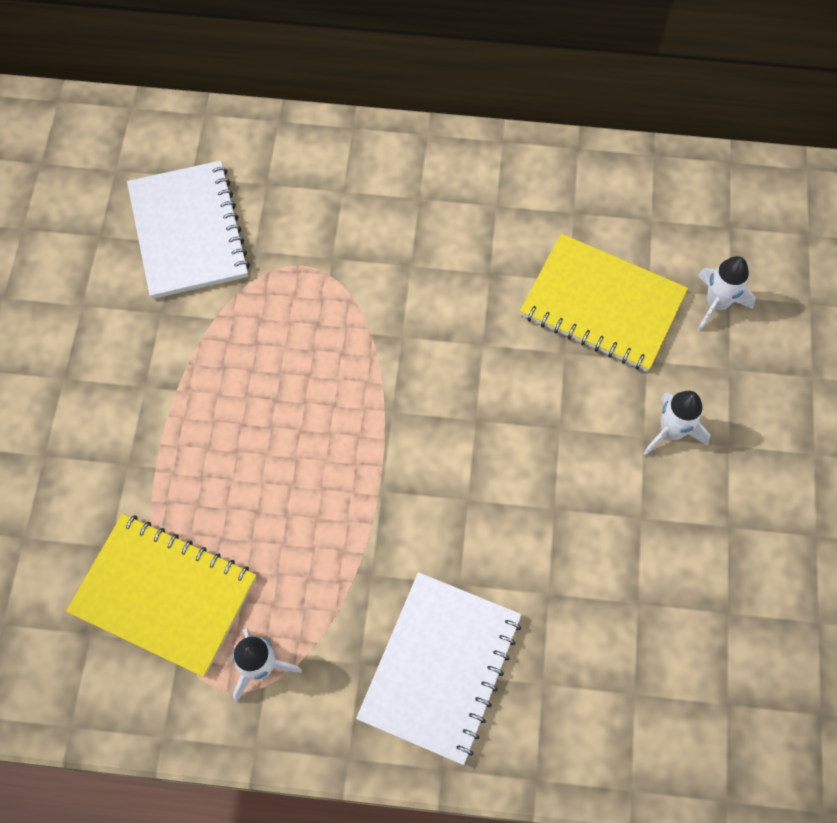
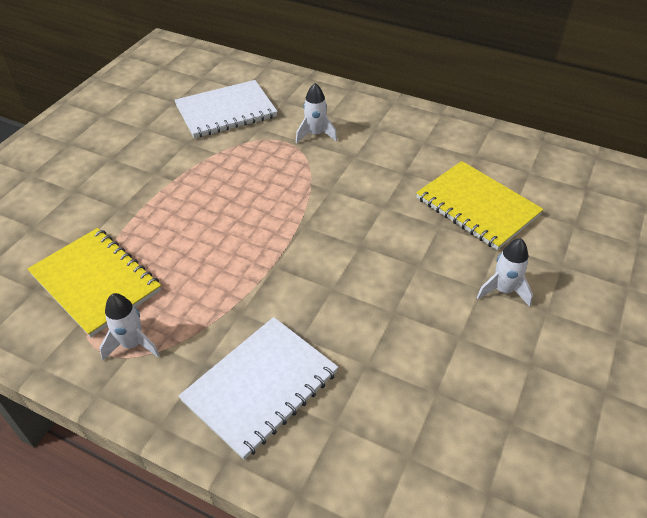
camera: 20 degrees right, 20 degrees down
(188, 232) = (226, 111): white notebook -> white notebook turned 60 degrees clockwise
(716, 304) = (563, 226): white rocket -> white rocket (315, 134)

